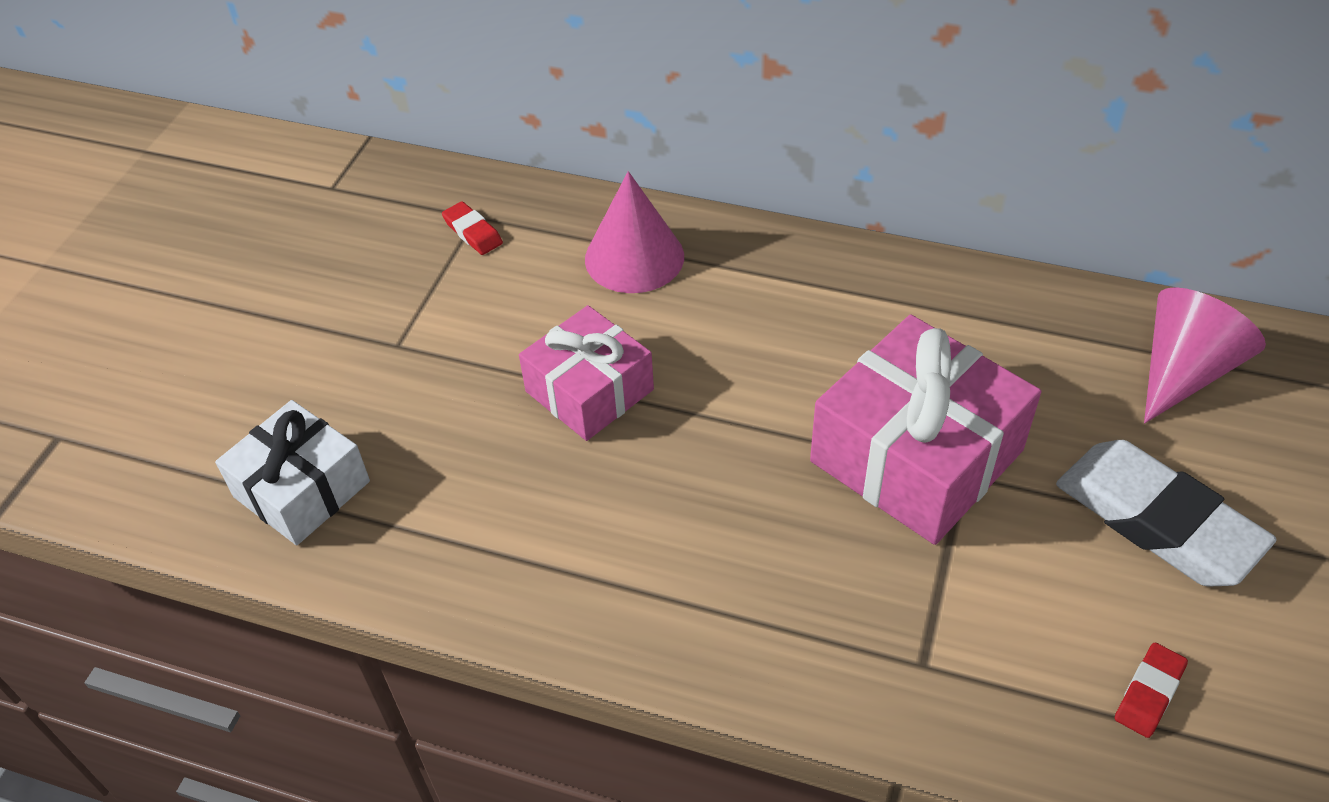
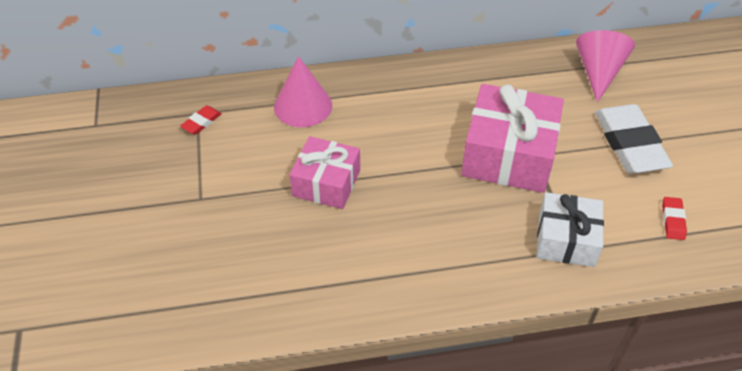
camera: 30 degrees left, 0 degrees up
(302, 489) = (200, 296): white gift -> white gift (566, 239)
(473, 232) = (201, 122): red eraser -> red eraser turned 75 degrees counterclockwise
(1157, 521) = (629, 144): white eraser -> white eraser turned 60 degrees clockwise

